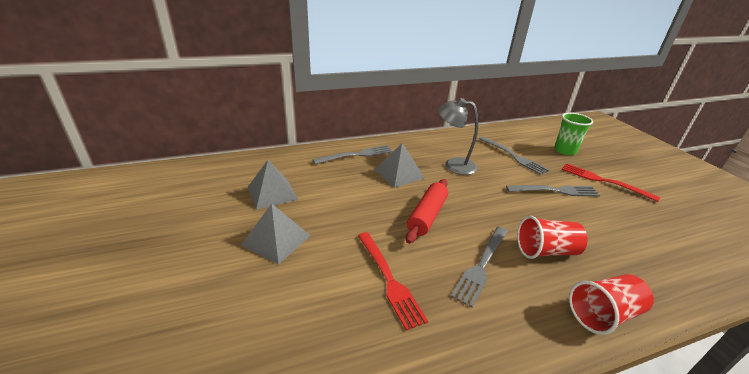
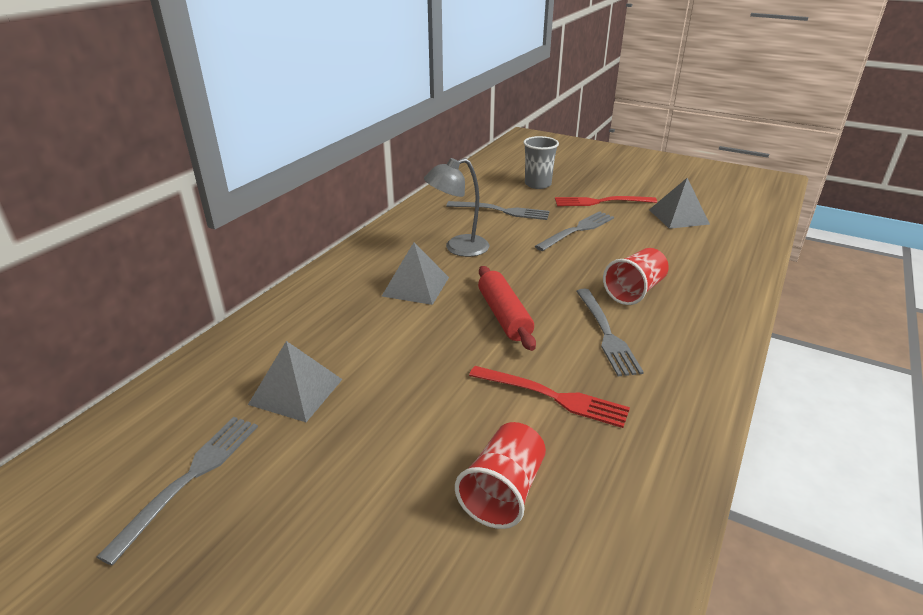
camera: 40 degrees left, 0 degrees up
(276, 240) = (387, 437): grey pyramid -> grey pyramid (678, 216)
(357, 155) = (335, 288): grey fork -> grey fork (191, 477)
(565, 151) = (538, 184): green cup -> grey cup
(603, 314) = (723, 318): red cup -> red cup (503, 492)

